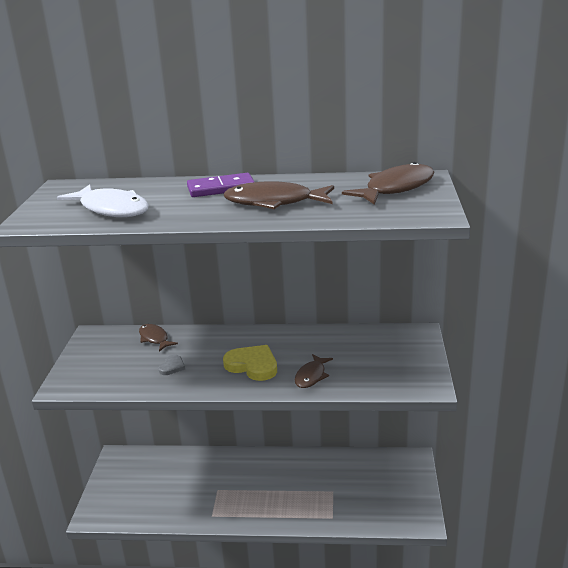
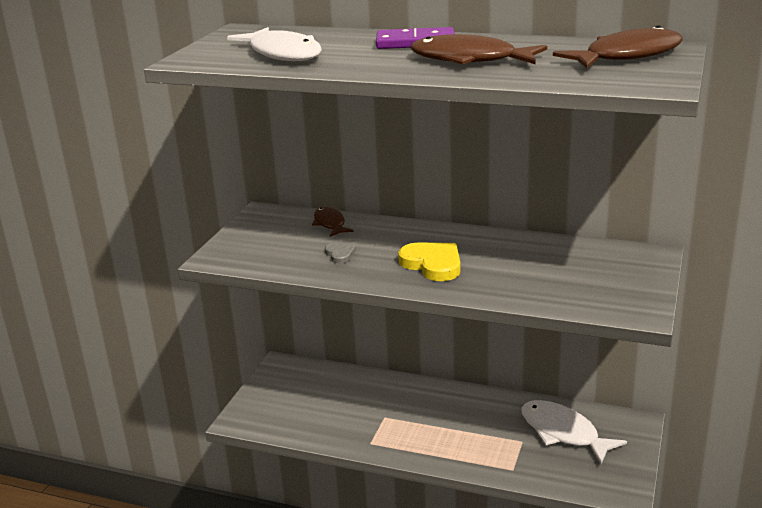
camera: 15 degrees right, 0 degrees up
(172, 367) = (340, 254): grey heart -> grey heart turned 60 degrees counterclockwise
(311, 376) = (499, 284): brown fish -> none
(362, 478) = (563, 433): none -> white fish

